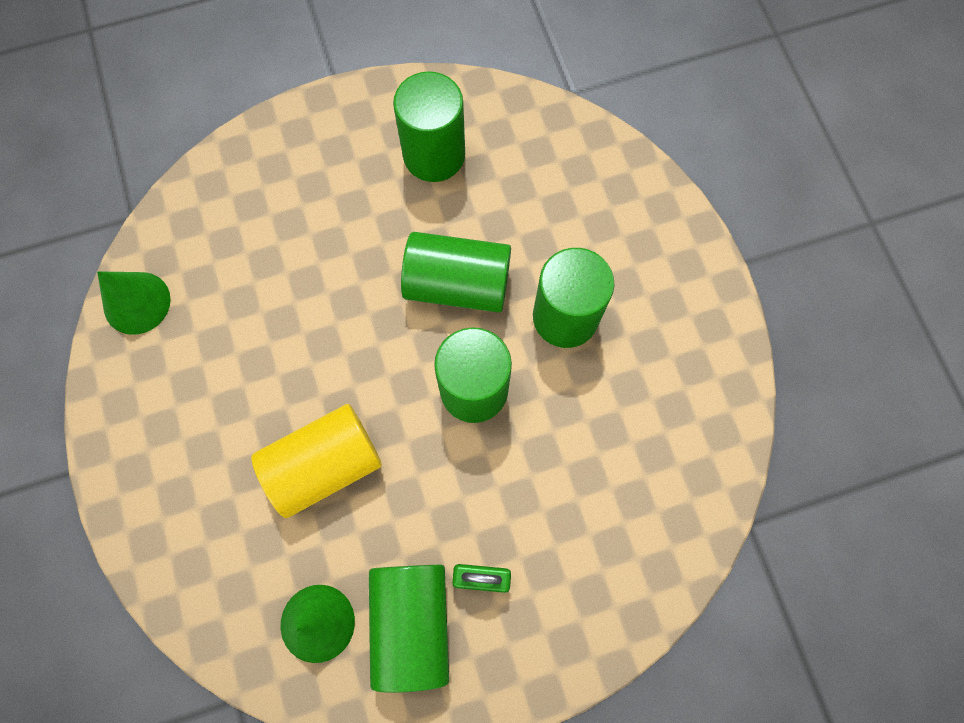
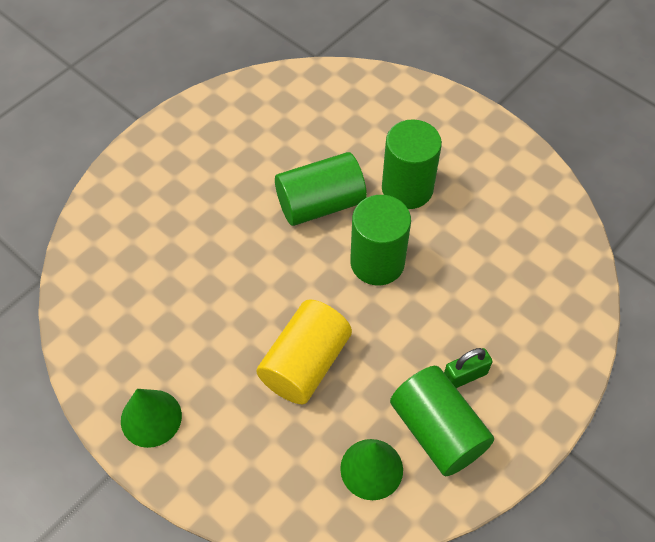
camera: 30 degrees left, 15 degrees down
(137, 303) = (88, 330): green cone -> green cone (151, 418)
(434, 155) = (248, 133): green cylinder -> none

